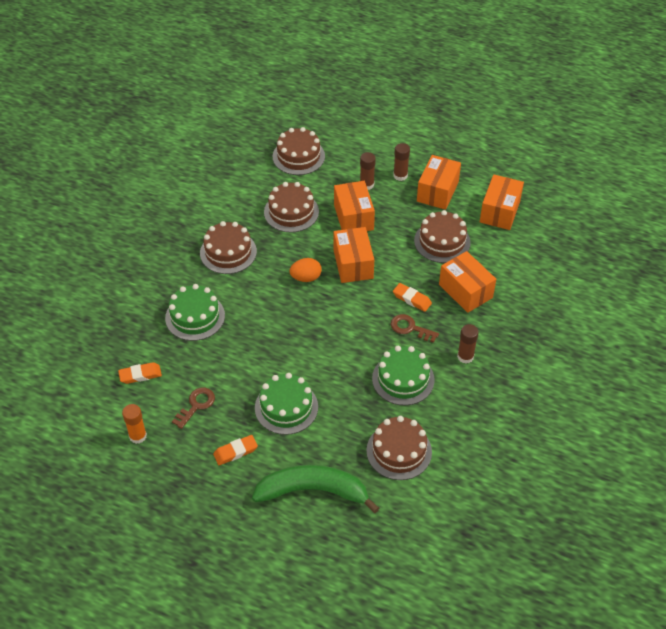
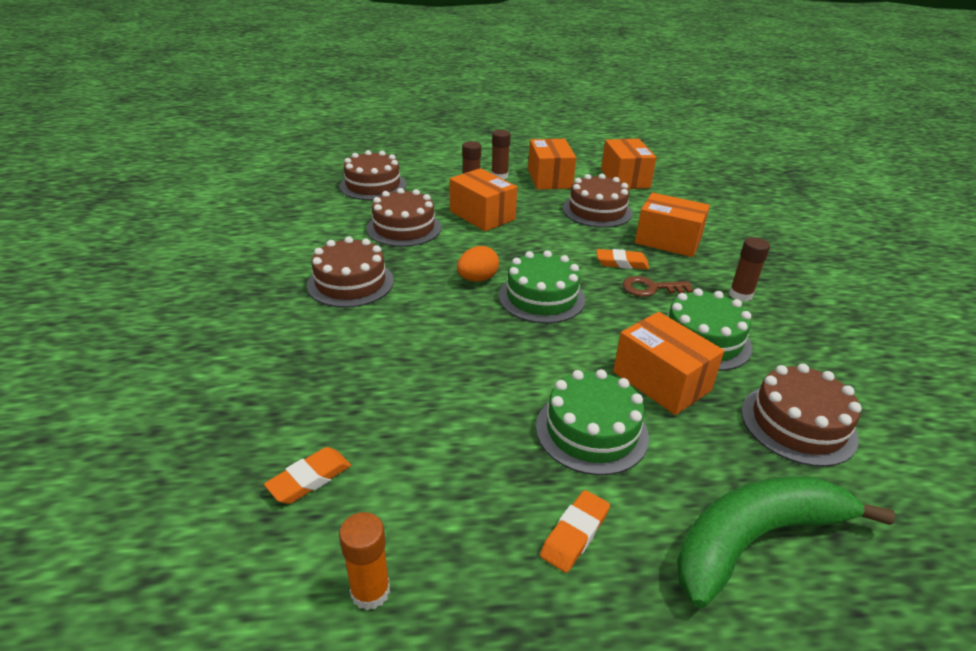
camera: 30 degrees left, 15 degrees down
(195, 316) = (353, 365): green cake -> green cake (541, 297)
(196, 405) = (446, 487): brown key -> none
(353, 264) = (522, 252): orange box -> orange box (661, 381)

